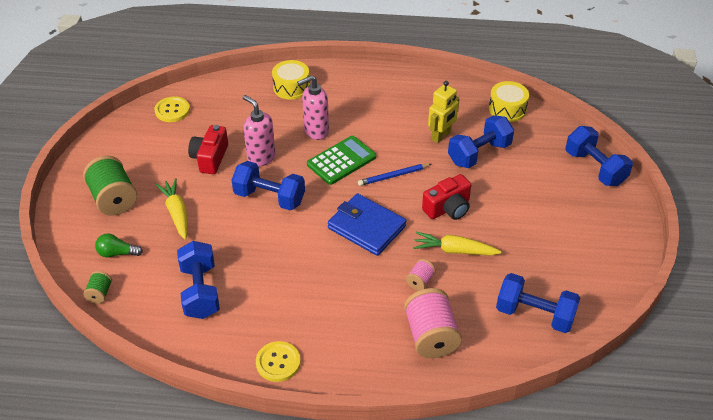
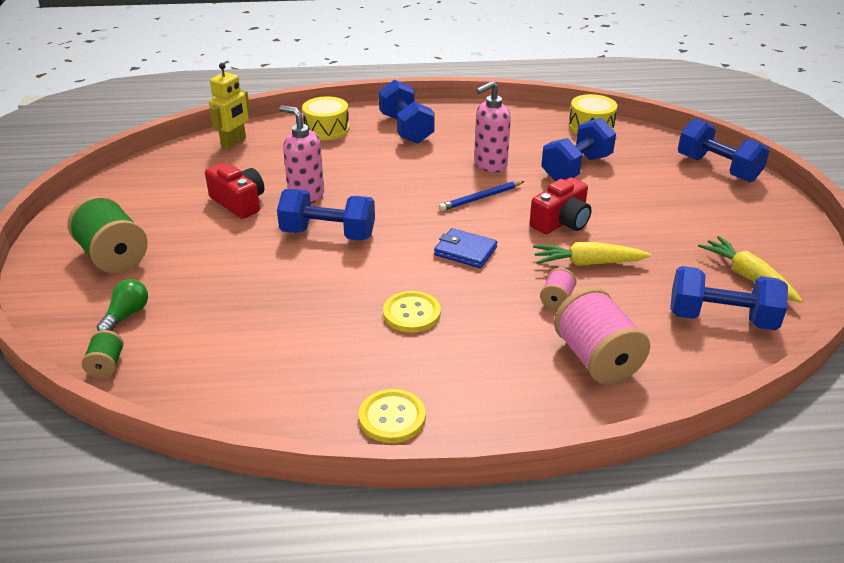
camera: 10 degrees left, 10 degrees down
(117, 253) = (126, 315): green light bulb -> green light bulb turned 120 degrees clockwise
(172, 110) = (180, 162): yellow button -> yellow button (411, 313)
(176, 212) = (205, 262): yellow carrot -> yellow carrot (747, 277)
(200, 291) = (256, 345): blue dumbbell -> blue dumbbell (406, 129)
(210, 158) = (239, 203): red camera -> red camera turned 135 degrees clockwise
(316, 131) = (369, 165): pink soap dispenser -> pink soap dispenser (490, 165)
(341, 161) = (410, 190): green calculator -> none
(366, 227) = (465, 251): blue wallet -> blue wallet, size x0.62
(441, 136) = (524, 156): yellow robot -> yellow robot (234, 143)

